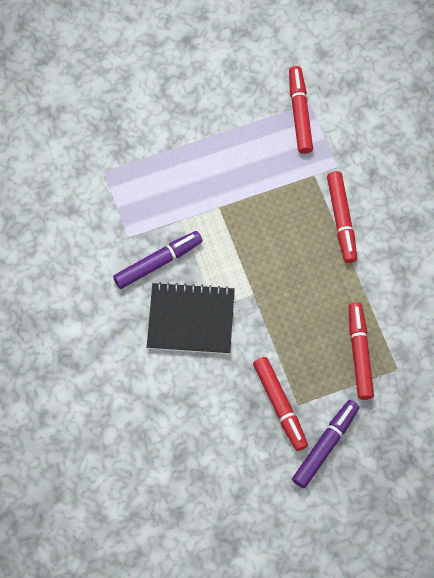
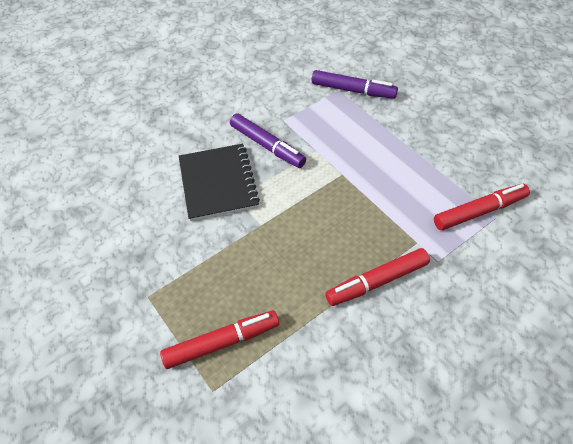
camera: 75 degrees right, 15 degrees down
(280, 406) = (143, 280): red marker -> none
(325, 446) = (103, 336): purple marker -> purple marker (353, 90)

